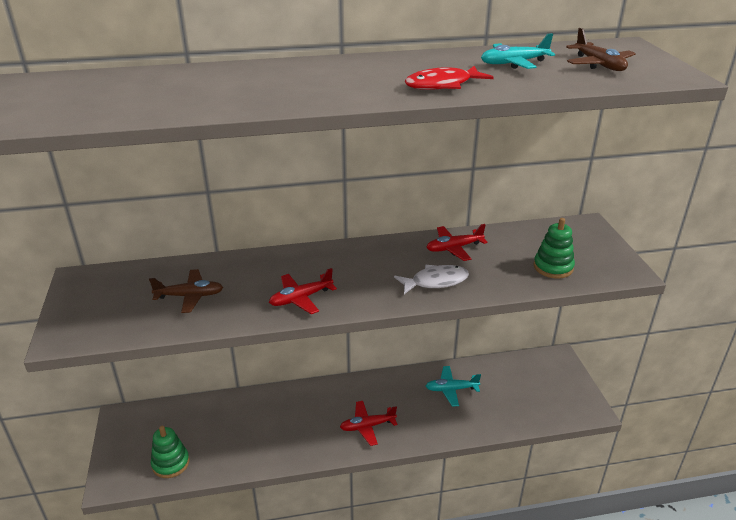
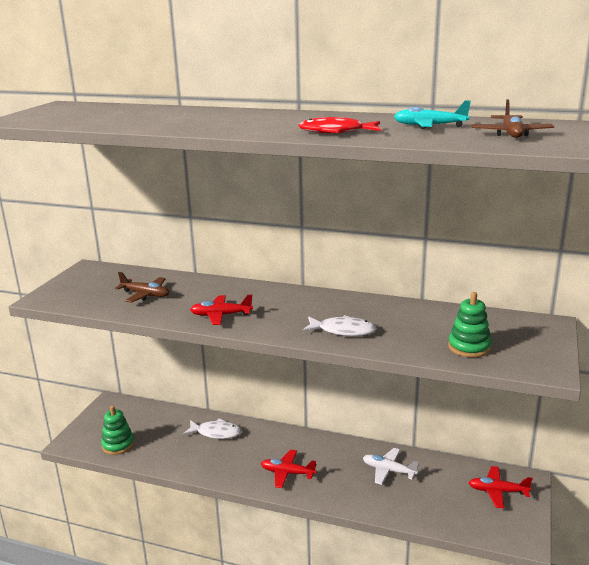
camera: 30 degrees right, 10 degrees down
(266, 410) = (216, 433): none -> white fish
(451, 389) = (388, 470): turquoise plane -> white plane
(454, 248) = (388, 311): red plane -> red plane (497, 491)

